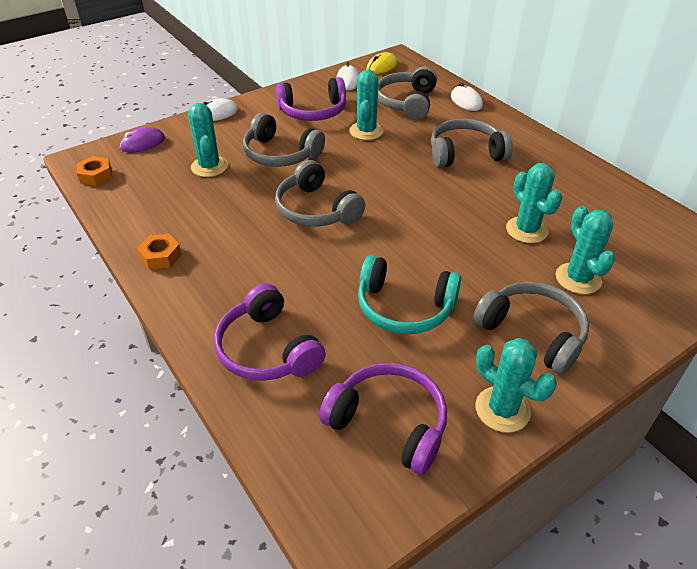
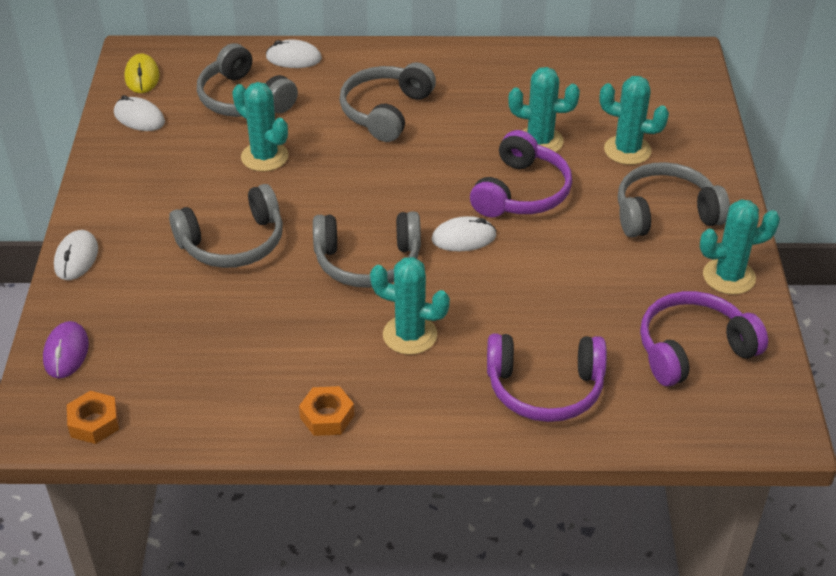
camera: 55 degrees left, 0 degrees up
(209, 167) = (192, 312): turquoise cactus -> turquoise cactus (410, 335)
(313, 111) = (173, 177): purple headphones -> purple headphones (521, 192)
(383, 239) = (463, 238): none -> white mouse
(404, 307) = (569, 272): turquoise headphones -> none

